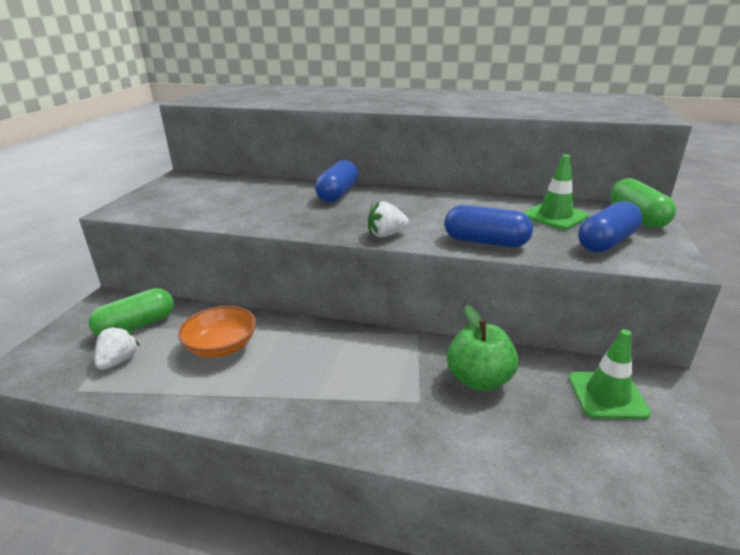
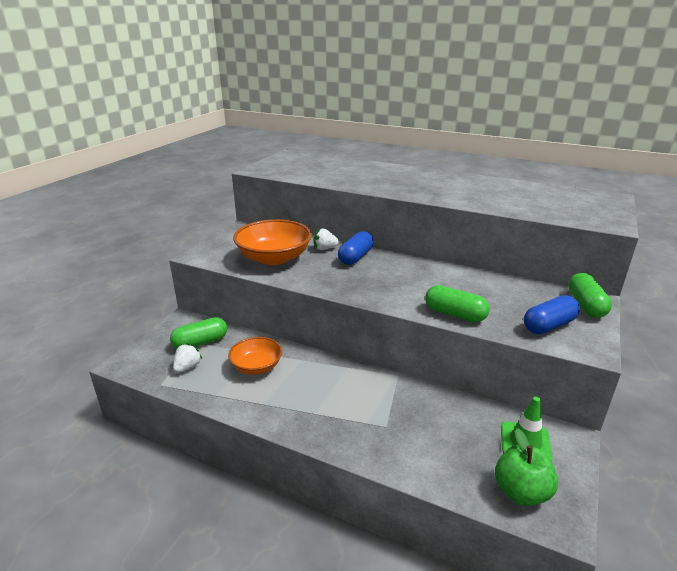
camera: 10 degrees right, 0 degrees up
(229, 203) = (274, 258): none -> orange bowl
(386, 234) = (382, 299): white strawberry -> white strawberry (325, 249)
(479, 380) = (433, 417): green apple -> green apple (521, 492)
(486, 242) = (455, 314): blue capsule -> green capsule
(555, 216) = (519, 297): green traffic cone -> none

